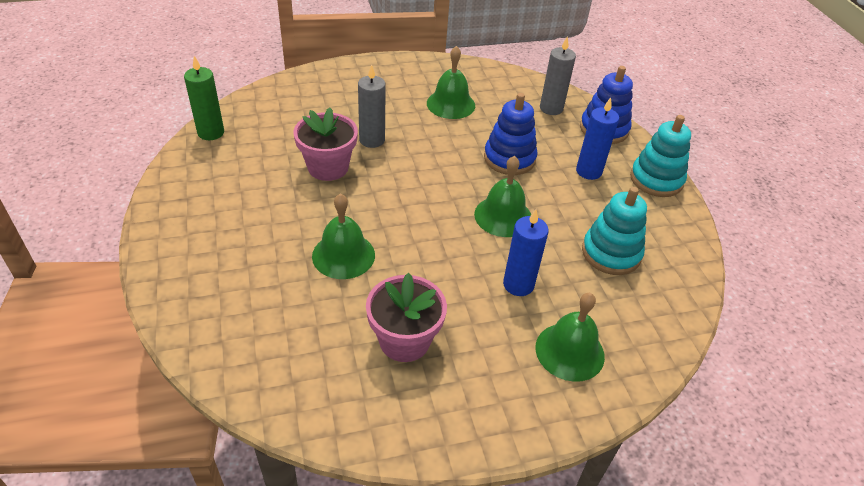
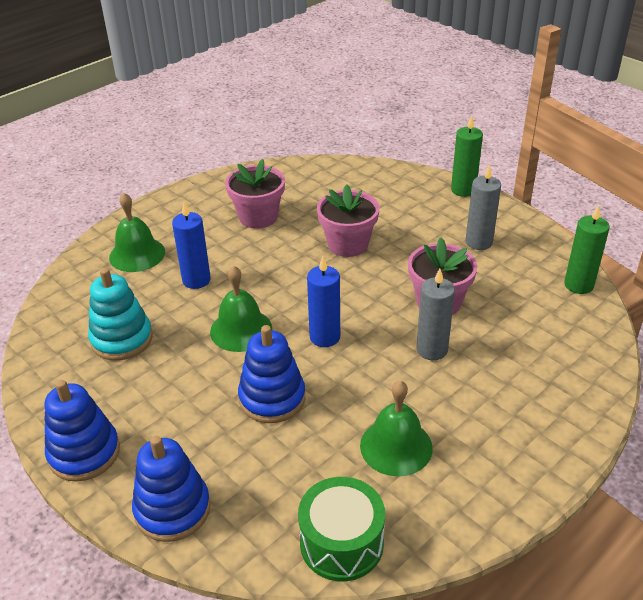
camera: 155 degrees right, 5 degrees down
(156, 264) = (463, 190): none -> green candle
(343, 255) = (348, 244): green bell -> pink flower pot
(516, 82) = (341, 543): none -> green drum
(551, 108) = (262, 512): grey candle -> grey candle (478, 242)
(589, 171) = (172, 425): blue candle -> blue candle (325, 337)
(656, 180) = (84, 453): turquoise stacking toy -> blue stacking toy

